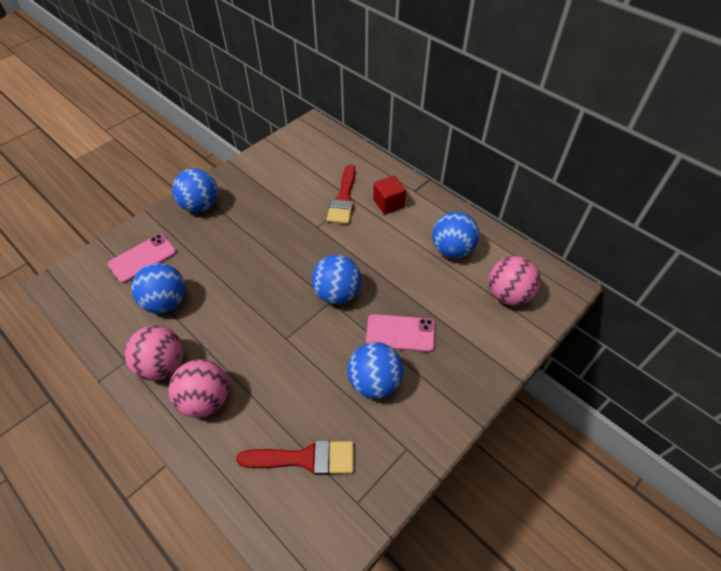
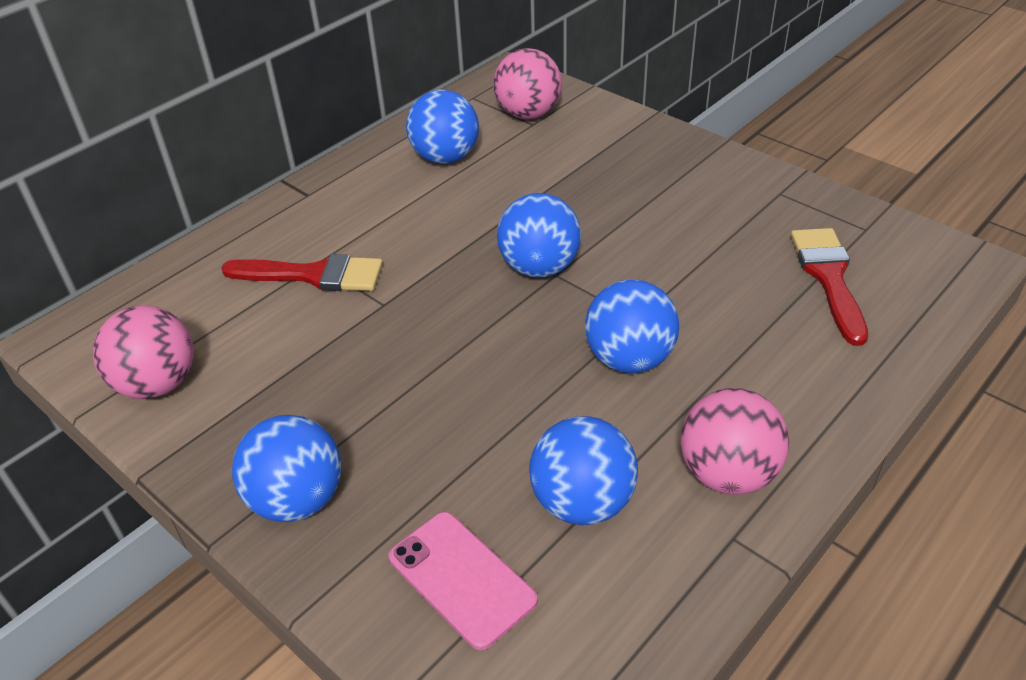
camera: 90 degrees left, 10 degrees down
(206, 399) = (776, 399): pink ball -> pink ball (158, 384)
(374, 382) = (693, 222): blue ball -> blue ball (629, 359)
(388, 203) = (334, 221): red cube -> none
(400, 333) = (606, 202): pink phone -> none

